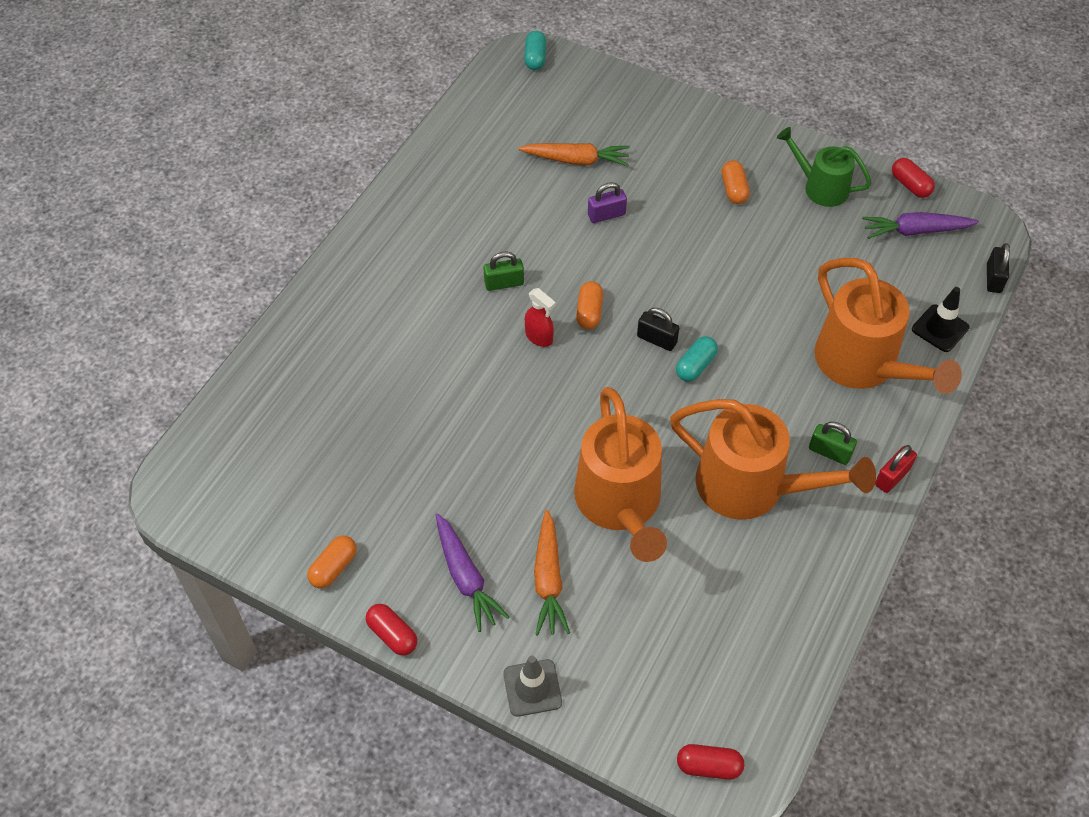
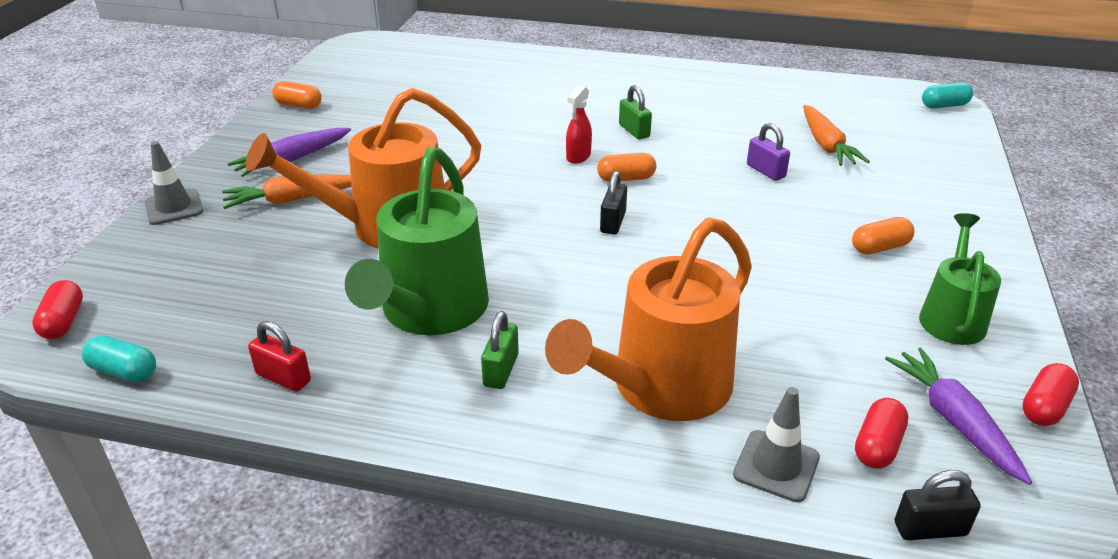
camera: 75 degrees right, 20 degrees down
(392, 635) = (234, 137): red capsule -> red capsule (877, 446)
(695, 365) = (589, 251): turquoise capsule -> turquoise capsule (124, 371)
(753, 487) = (429, 312): orange watering can -> green watering can
(892, 477) = (477, 434): red padlock -> red padlock (283, 378)
(940, 328) = (776, 466): black traffic cone -> grey traffic cone

